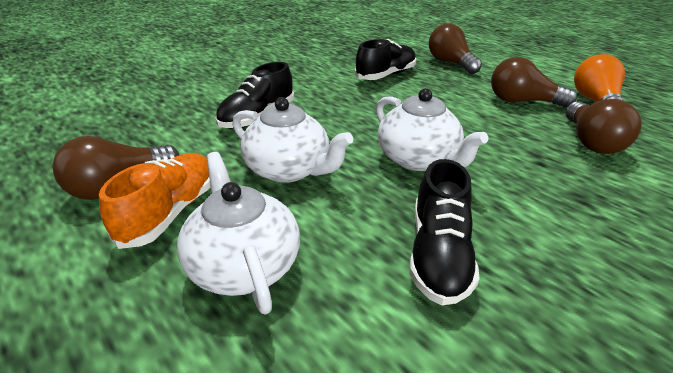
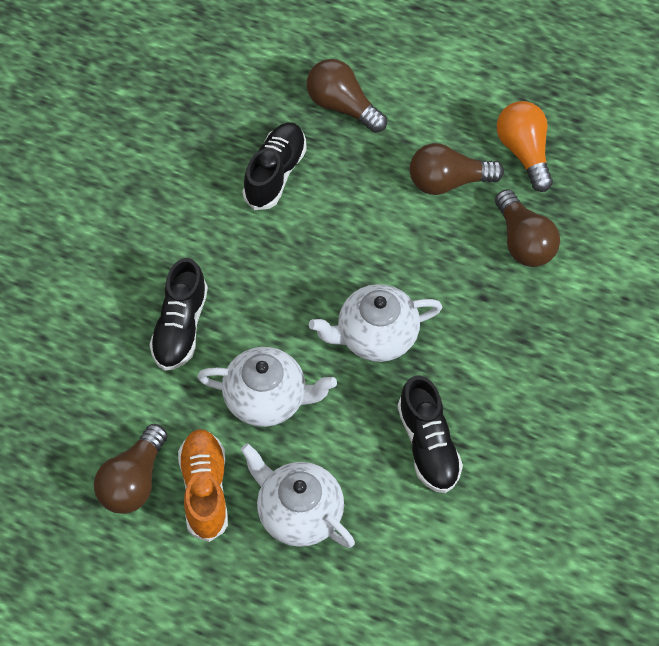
camera: 25 degrees left, 25 degrees up
(419, 159) = (375, 336): white teapot -> white teapot turned 135 degrees clockwise

